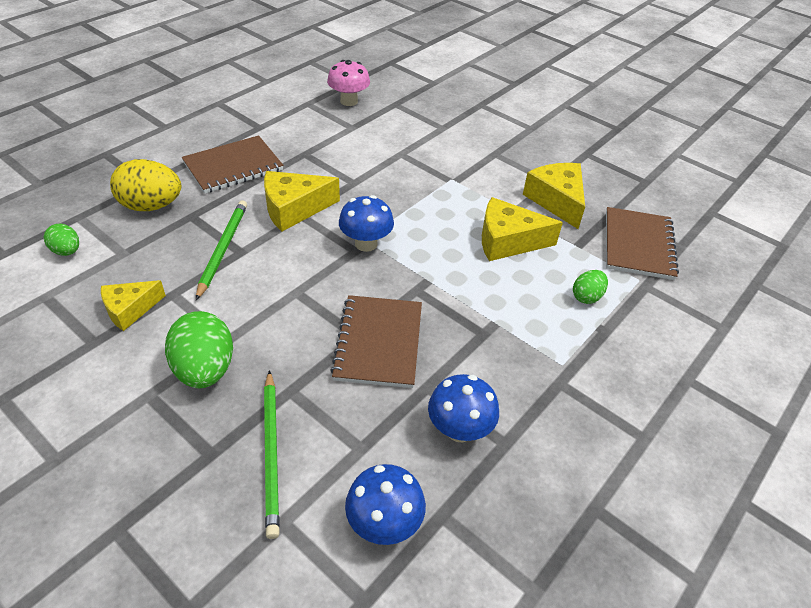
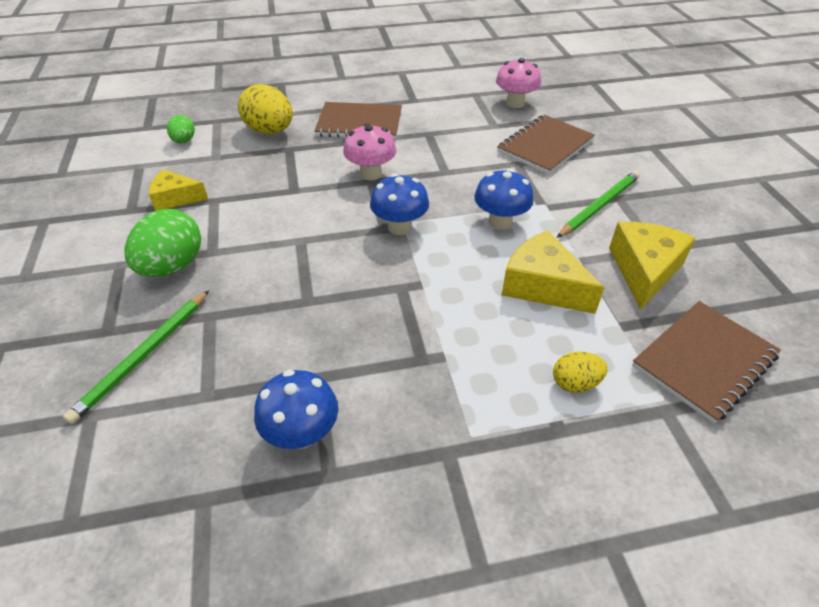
camera: 40 degrees right, 0 degrees up
(222, 249) = (283, 183): green pencil -> green pencil (599, 206)
(294, 209) = (371, 174): yellow cheese -> pink mushroom
(379, 342) = (318, 315): brown notebook -> brown notebook (545, 146)
(384, 523) = (153, 471): blue mushroom -> blue mushroom (500, 222)
(586, 297) = (575, 383): green egg -> yellow egg

